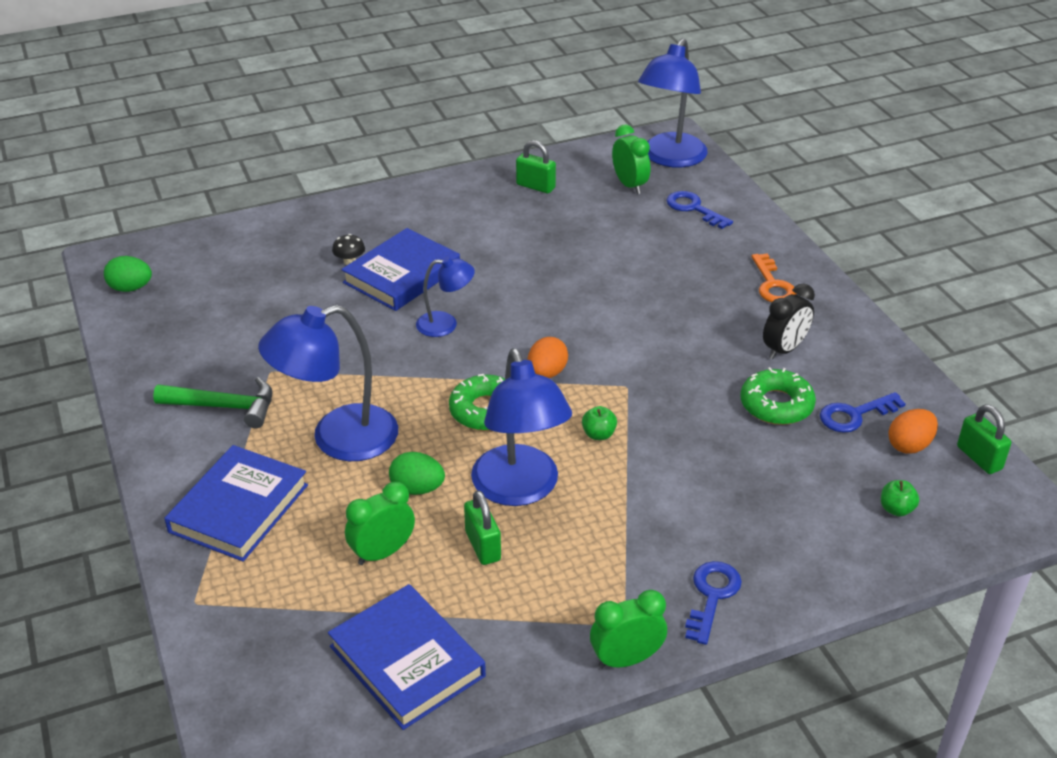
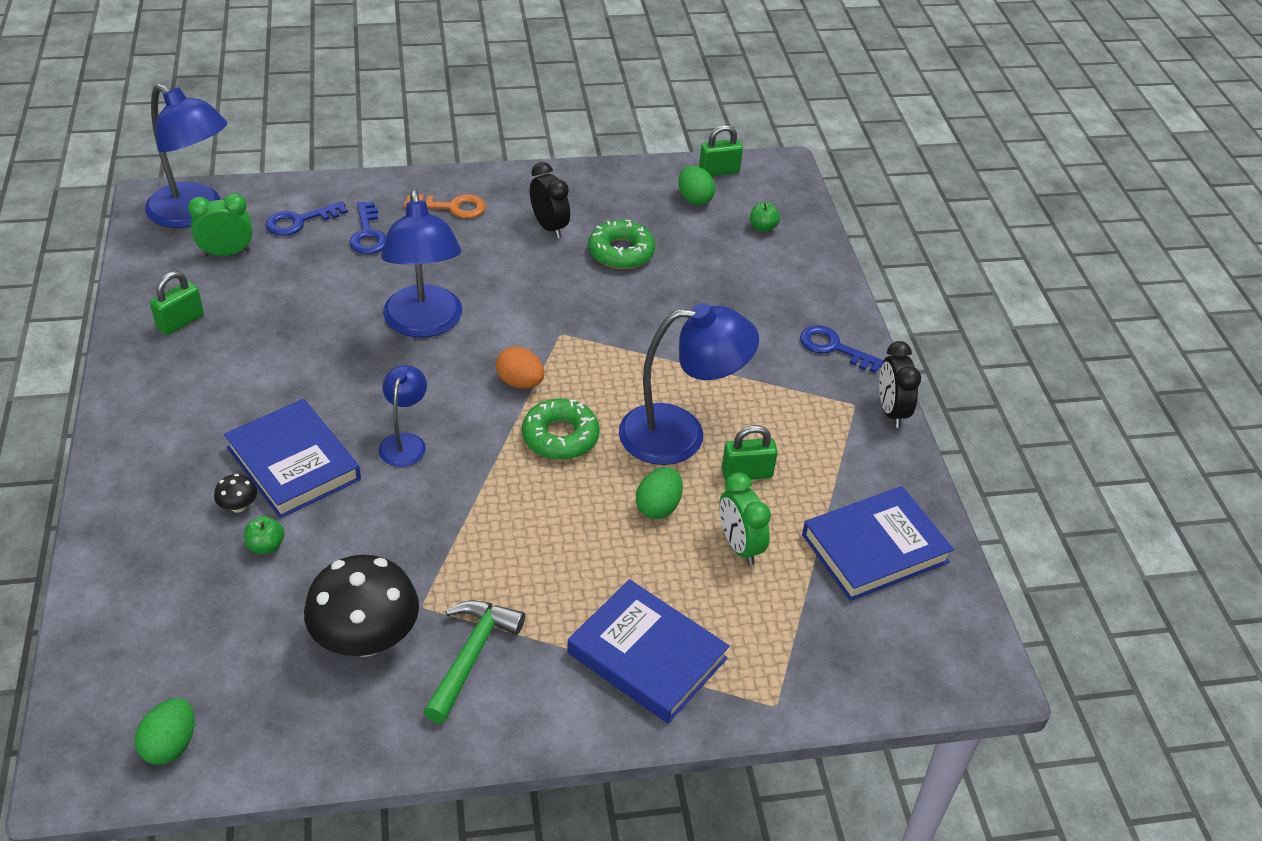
camera: 80 degrees left, 5 degrees up
(233, 350) = (366, 639): none -> black mushroom
(338, 439) = (563, 559): blue lamp -> blue lamp (424, 324)
(598, 434) = (622, 367): green apple -> green apple (266, 546)
(626, 659) = (891, 411): green clock -> black clock
(854, 415) = (649, 215): blue key -> blue key (368, 234)
(909, 445) = (694, 199): orange egg -> green egg

